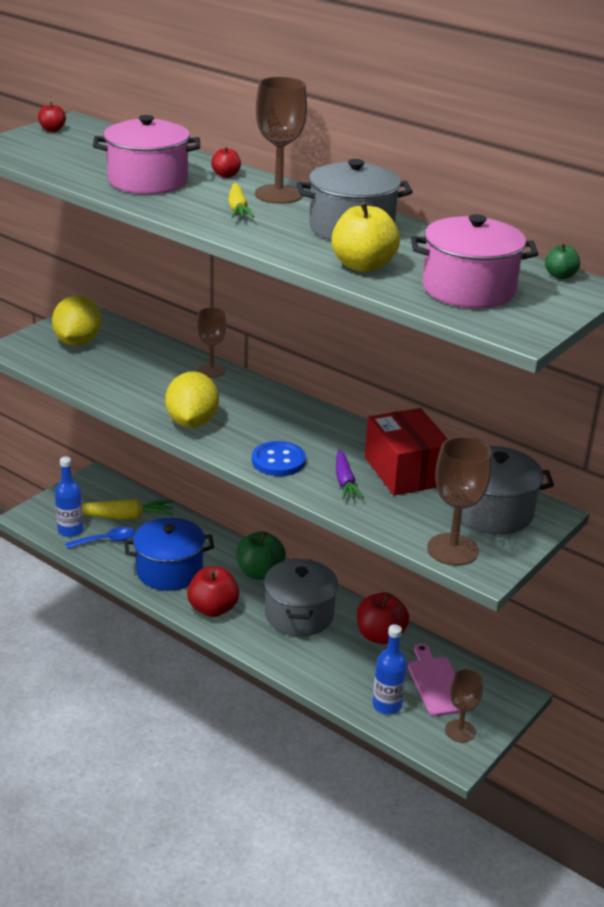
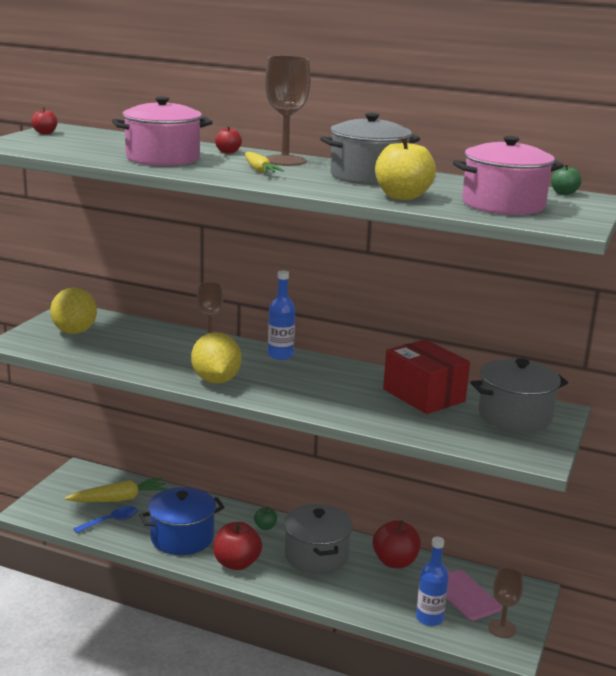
camera: 15 degrees left, 10 degrees down
(70, 530) = (73, 517): blue bottle -> blue bottle (280, 355)
(260, 573) = (265, 527): green apple -> green apple, size x0.51
(278, 461) = (311, 400): blue button -> none
(345, 481) = (378, 409): purple carrot -> none
(452, 549) = (503, 447): brown goblet -> none

